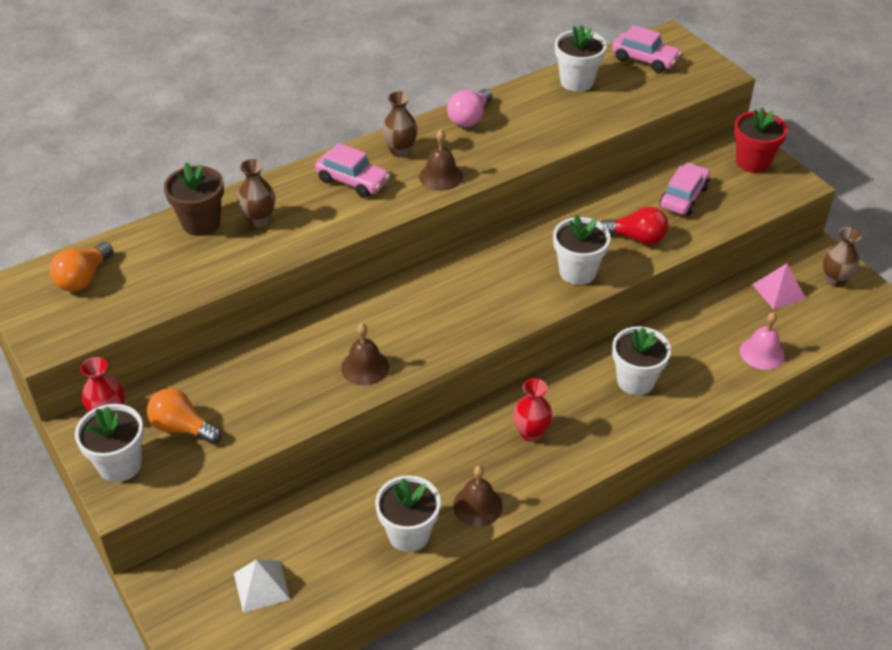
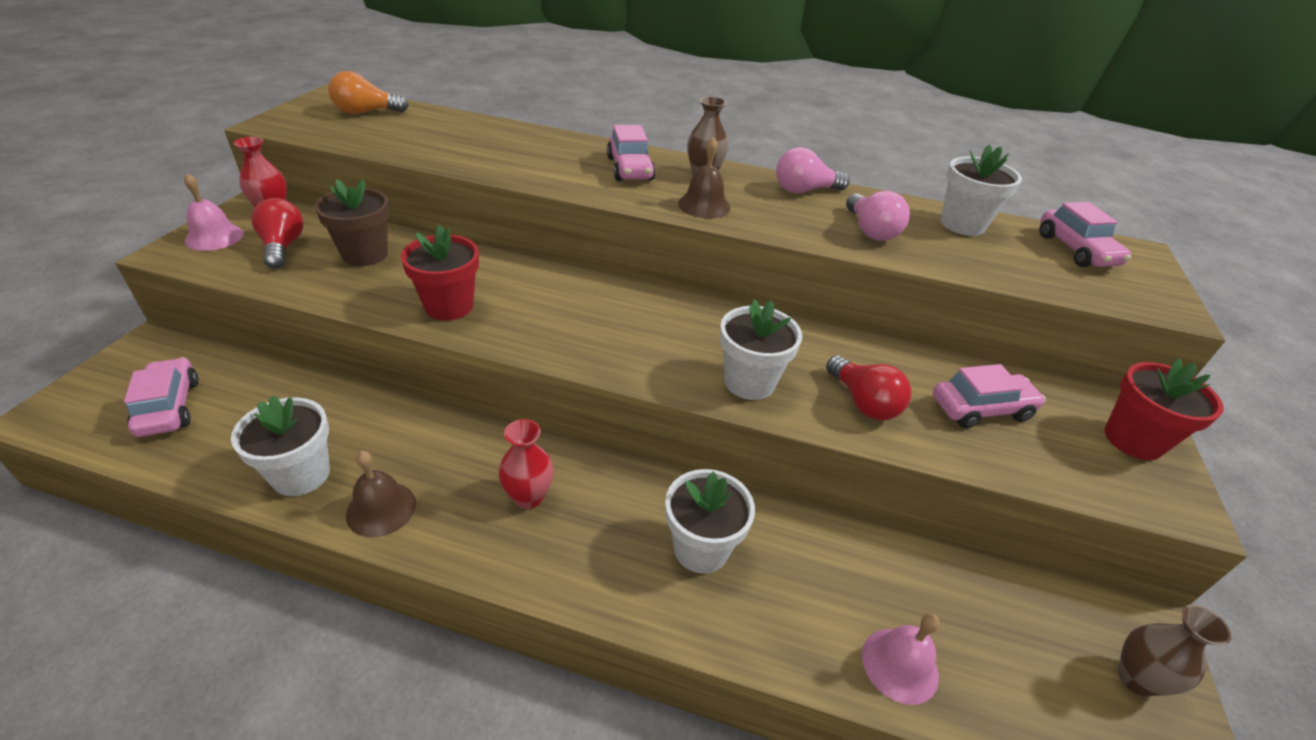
camera: 45 degrees right, 5 degrees down
(120, 464) = (214, 237): white flower pot -> pink bell
(182, 428) = (283, 247): orange light bulb -> red light bulb
(201, 223) = (486, 130): brown flower pot -> brown flower pot (365, 254)
(259, 220) = (521, 149): brown vase -> none
(261, 586) = (169, 407): white pyramid -> pink car
(365, 367) = (449, 306): brown bell -> red flower pot
(544, 125) = (870, 231): none -> pink light bulb
(778, 291) = (1022, 617): pink pyramid -> none

